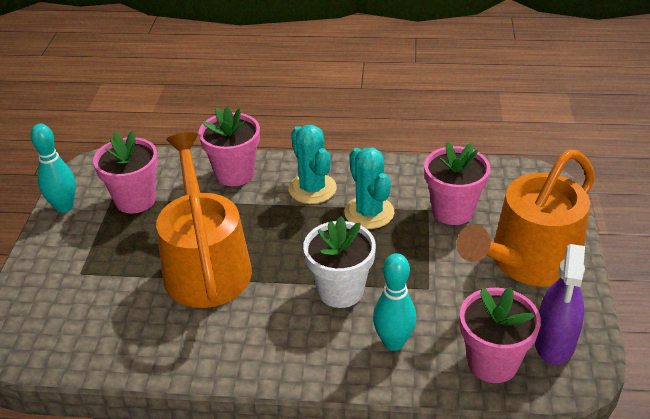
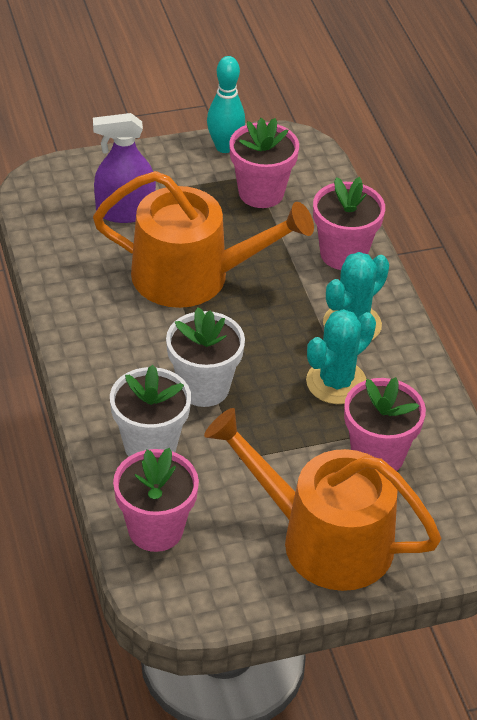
camera: 65 degrees right, 5 degrees up
(205, 265) = (192, 276): orange watering can -> orange watering can turned 45 degrees clockwise
(393, 342) = (150, 445): turquoise bowling pin -> white flower pot
(554, 342) = (205, 578): purple spray bottle -> purple spray bottle (125, 211)

